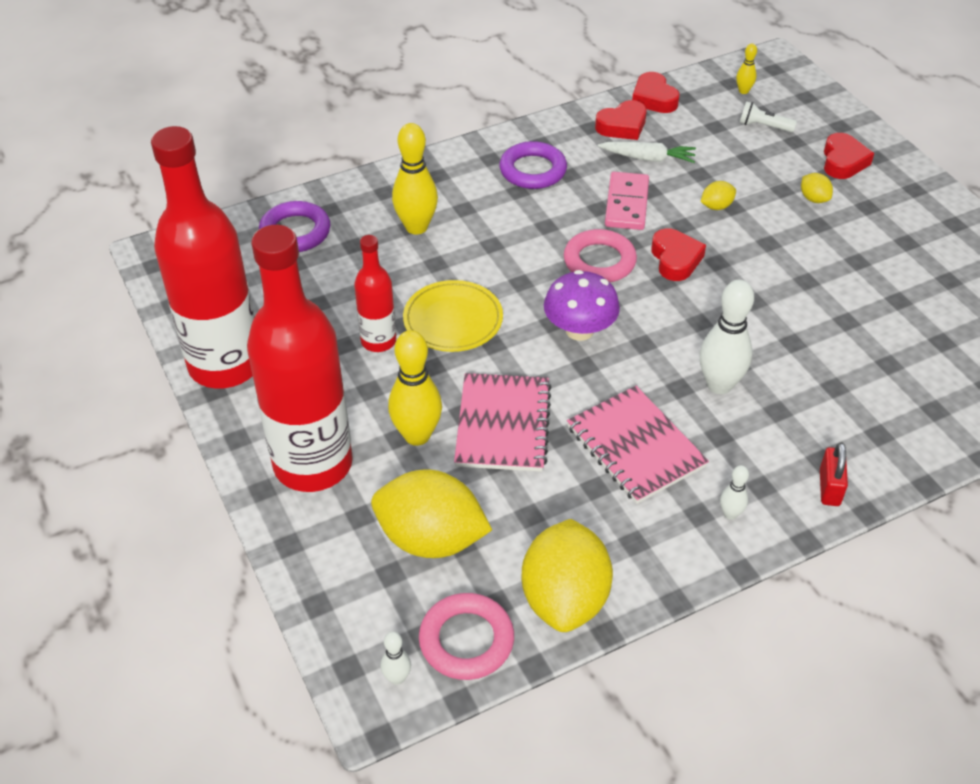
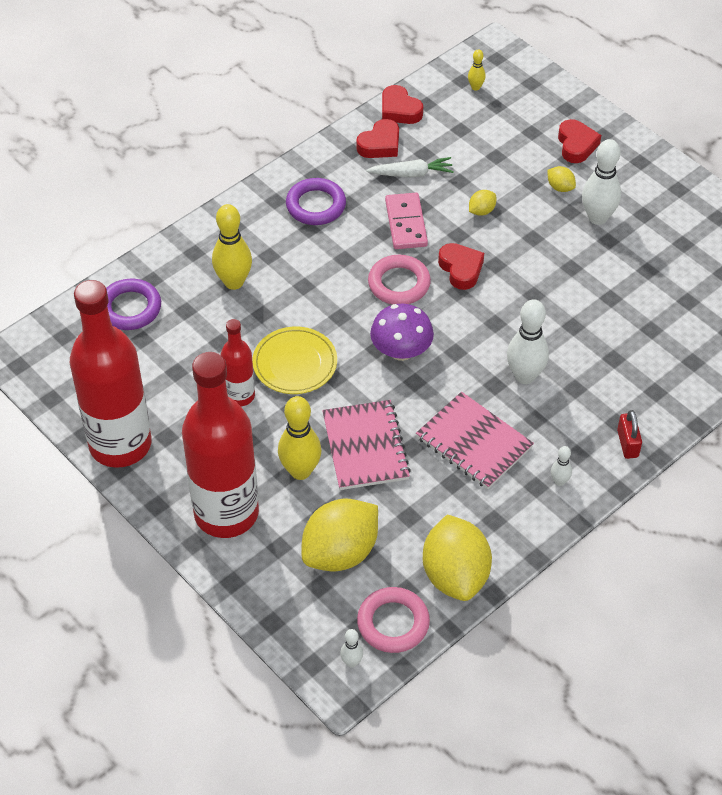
camera: 15 degrees left, 5 degrees up
(431, 539) = (340, 552): yellow lemon -> yellow lemon turned 45 degrees counterclockwise
(763, 126) = (501, 121): white flashlight -> none
(850, 236) = (597, 218): none -> white bowling pin

